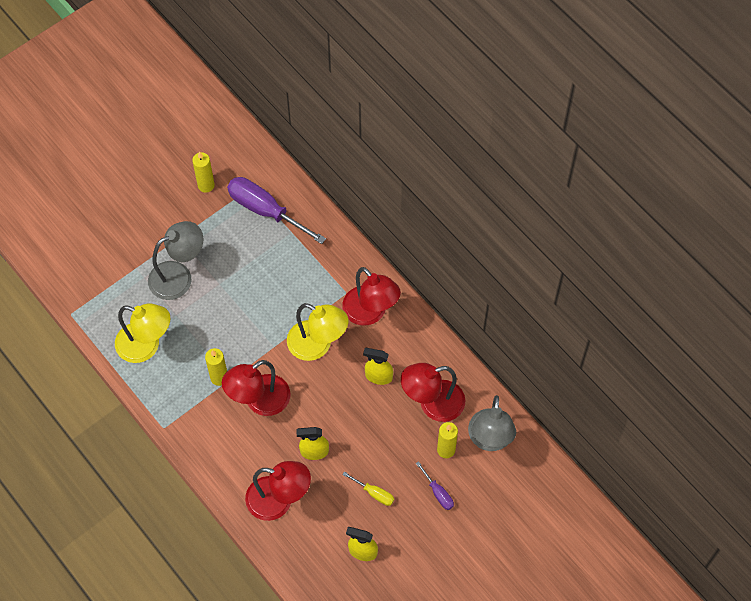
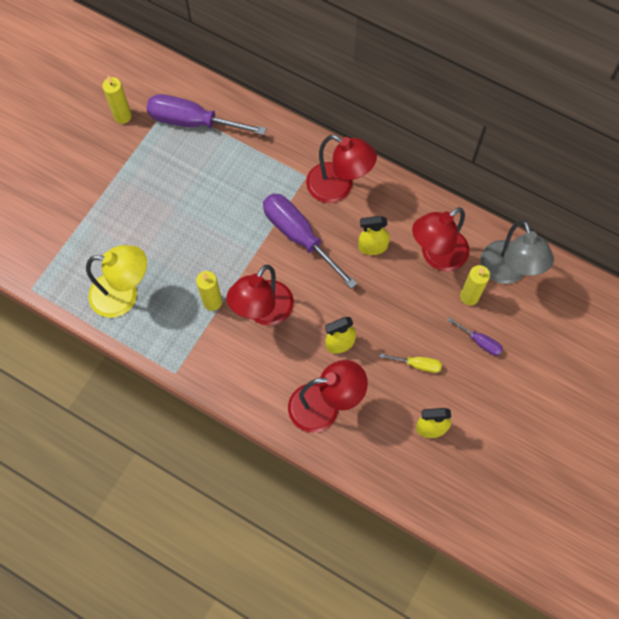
camera: 20 degrees left, 5 degrees up
(179, 276) = (130, 214): grey lamp -> none
(317, 345) = (299, 236): yellow lamp -> purple screwdriver

